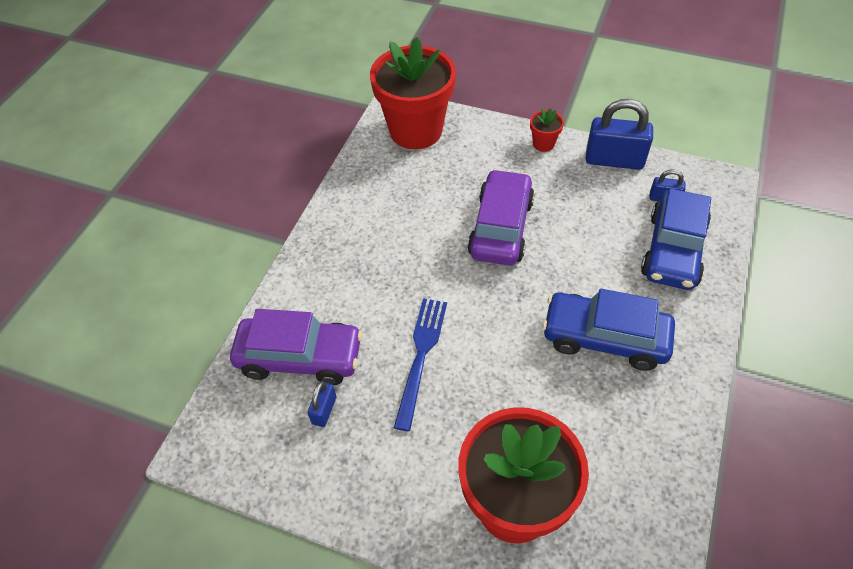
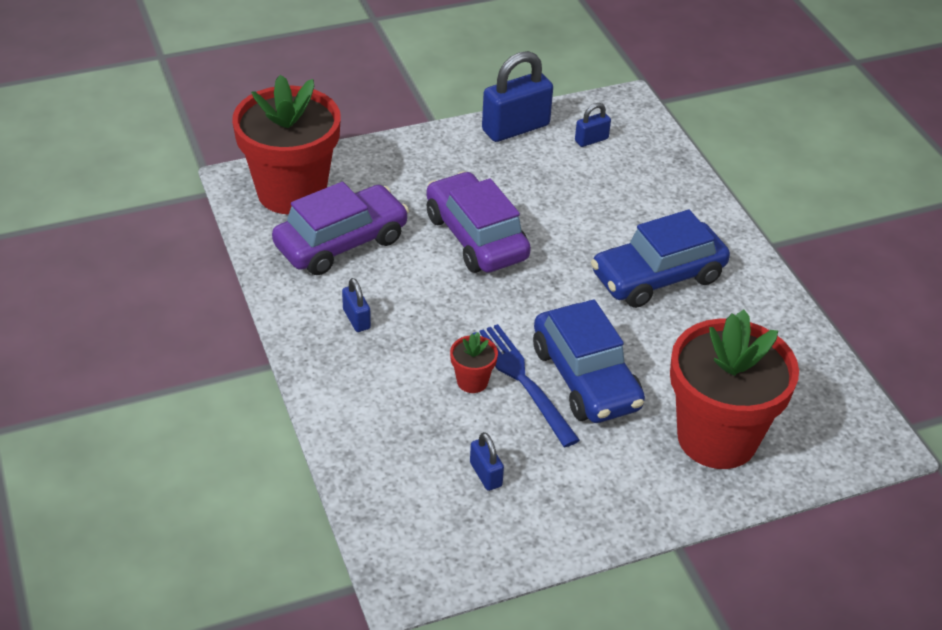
camera: 45 degrees left, 10 degrees down
(300, 357) = (412, 448): purple car -> purple car (341, 242)
(363, 241) = (356, 319): none -> blue padlock
(543, 144) = (435, 144): red flower pot -> red flower pot (472, 381)
(673, 250) = (641, 179): blue car -> blue car (586, 378)

